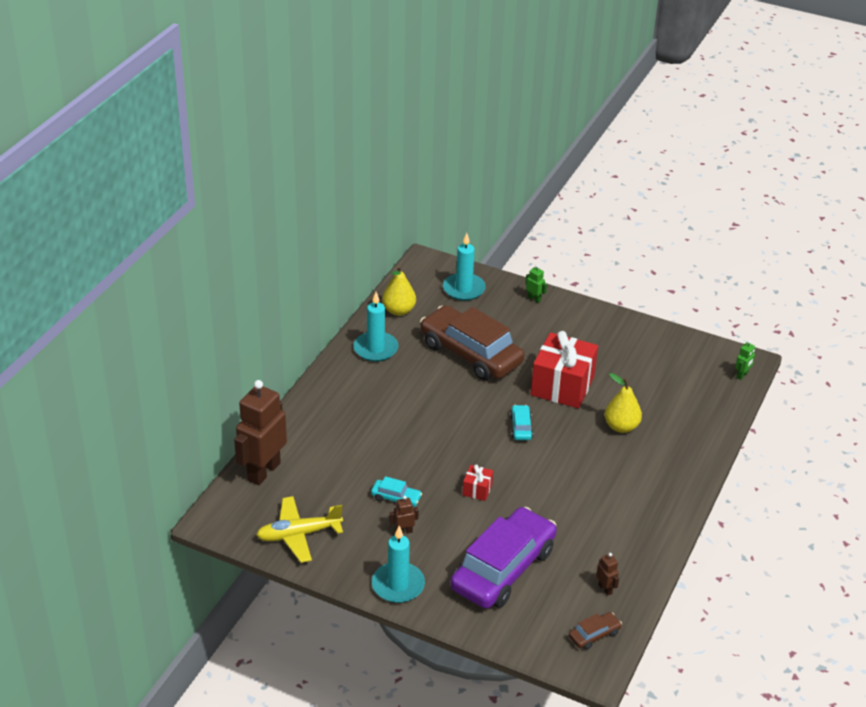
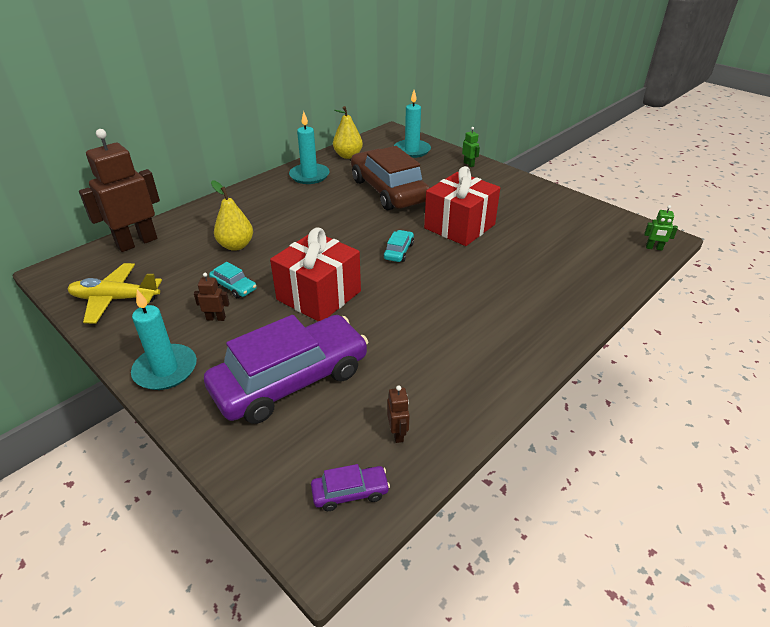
camera: 20 degrees right, 0 degrees up
(477, 490) = (319, 295): red gift -> red gift, size x2.27
(594, 635) = (350, 492): brown car -> purple car
(621, 426) = (502, 269): yellow pear -> yellow pear (236, 245)
(742, 375) = (654, 248): green robot -> green robot turned 45 degrees clockwise

